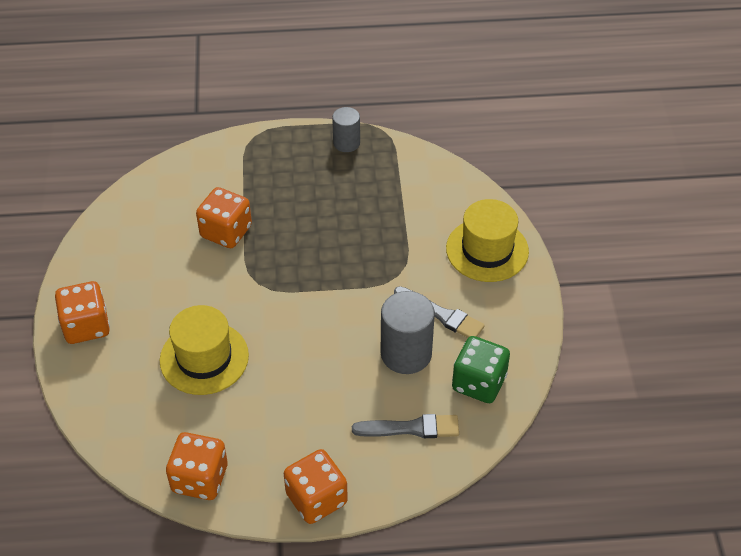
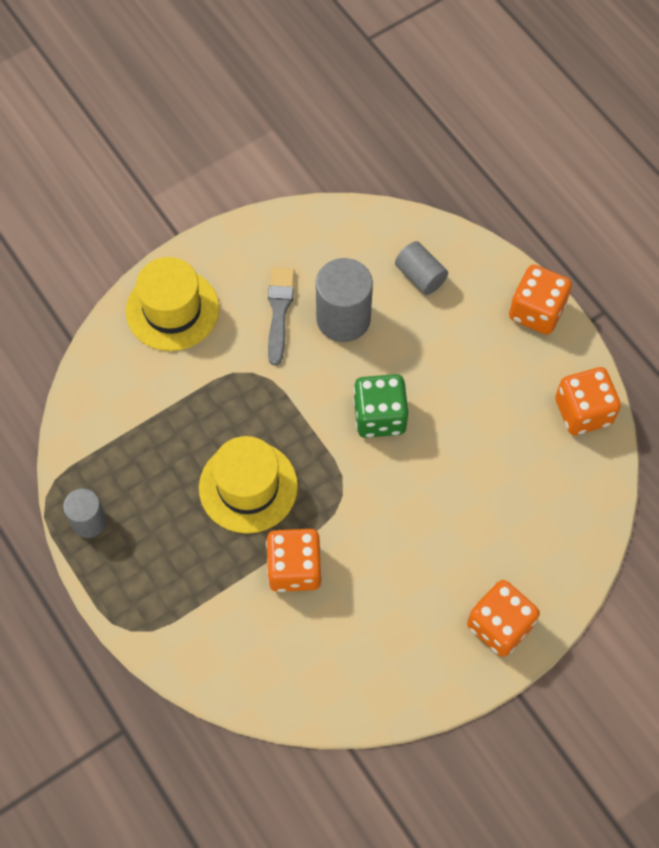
camera: 120 degrees left, 15 degrees up
(204, 358) = (462, 488): yellow hat -> yellow hat (248, 487)
(411, 428) = (420, 276): grey brush -> grey cylinder
(479, 383) = (338, 246): green dice -> green dice (379, 416)

